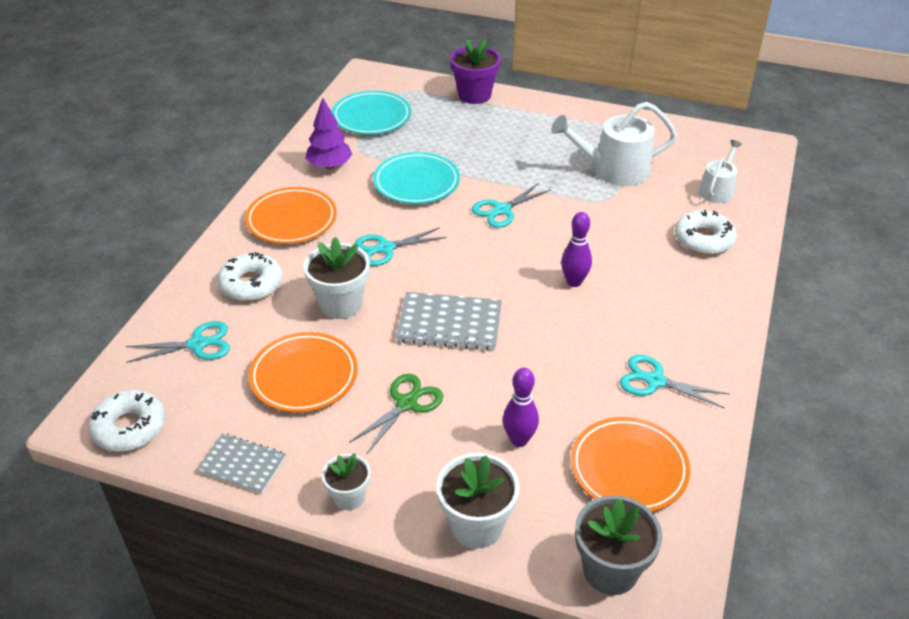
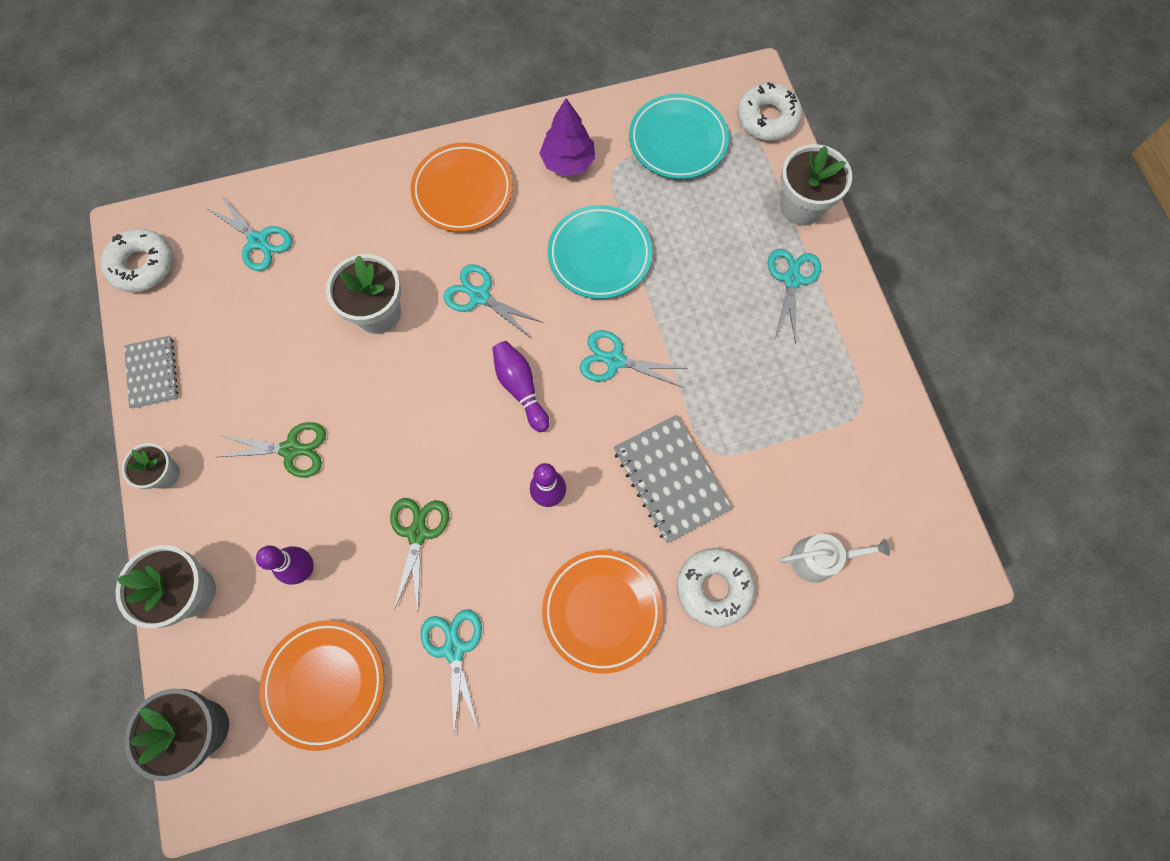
camera: 55 degrees right, 30 degrees up
(251, 284) = (355, 224): white donut -> white donut (767, 118)
(304, 376) = (272, 348): orange plate -> orange plate (602, 611)
(449, 324) = (413, 419): grey notebook -> grey notebook (670, 479)
(474, 95) = (801, 206): purple flower pot -> white flower pot
(479, 260) = (520, 388): none -> purple bowling pin
(520, 119) = (792, 280): none -> turquoise scissors
(545, 361) = (417, 533): none -> green scissors
(614, 170) = (772, 429): white watering can -> none

